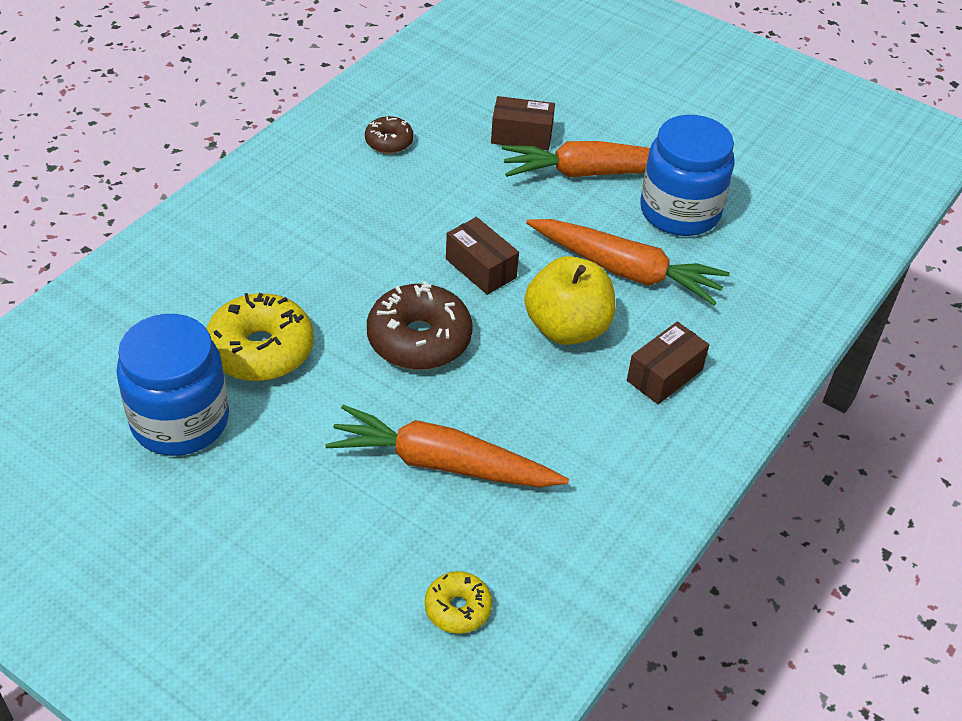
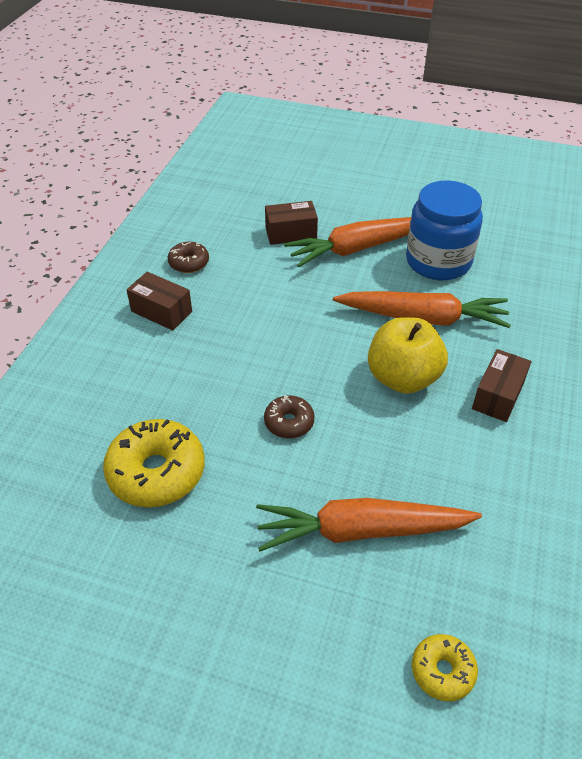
camera: 15 degrees left, 0 degrees up
(180, 421) = (109, 564): blue jar -> none
(419, 339) = (289, 422): brown donut -> brown donut, size x0.54
(481, 268) = (310, 347): brown box -> brown box (161, 311)

